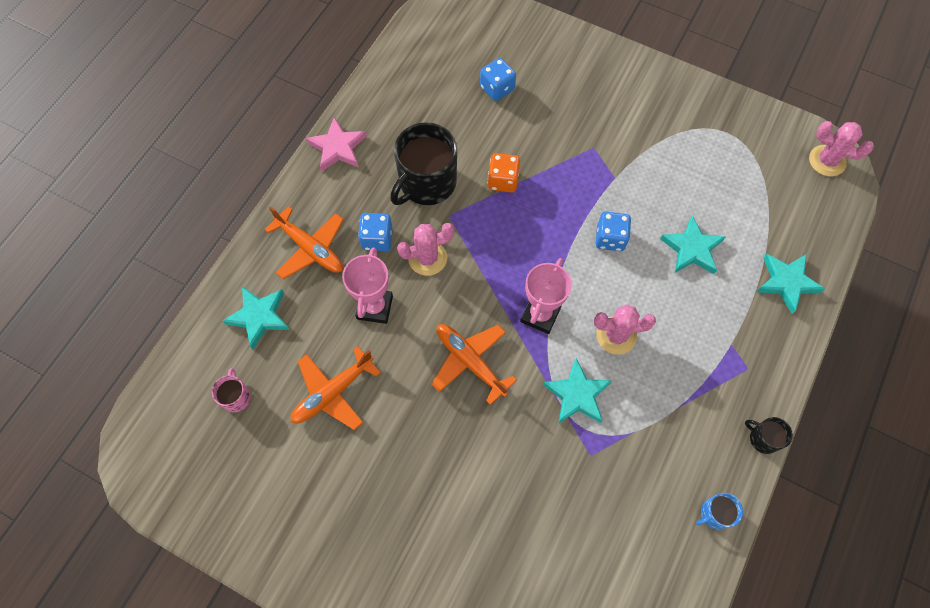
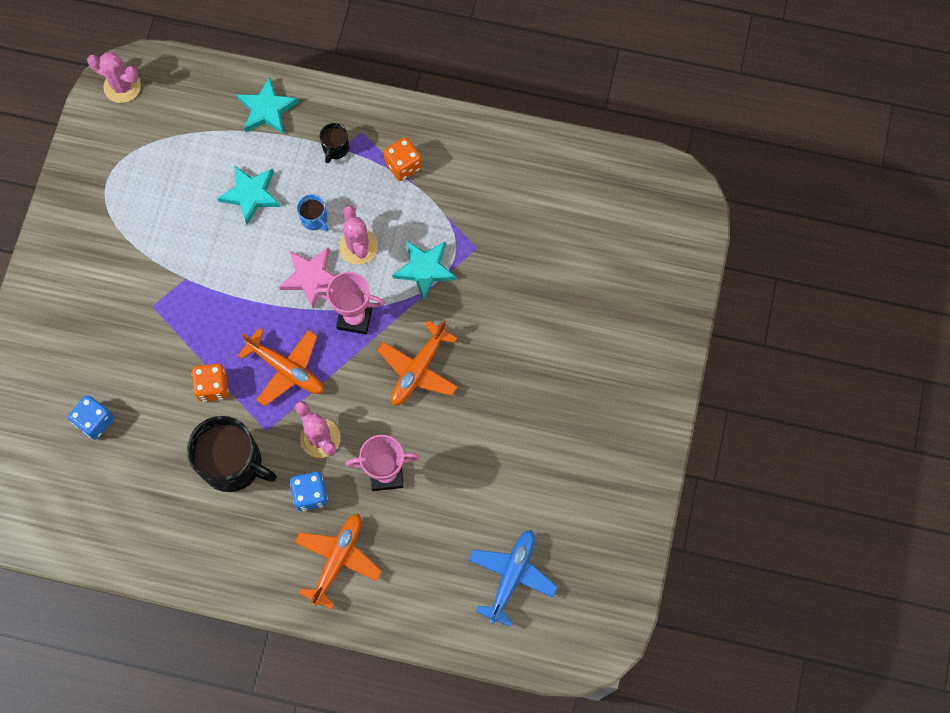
camera: 105 degrees left, 5 degrees up
(236, 397) = (511, 576): pink mug -> blue plane
(259, 317) = (425, 584): turquoise star -> none
(333, 393) = (482, 486): orange plane -> orange plane (286, 369)
(338, 148) = (209, 571): pink star -> pink star (311, 277)
(610, 238) = (257, 270): blue dice -> none
(702, 402) = (403, 165): none -> orange dice
(714, 514) = (498, 142): blue mug -> blue mug (314, 219)
(763, 438) = (423, 113): black mug -> black mug (335, 148)
(827, 161) = (122, 86): pink cactus -> pink cactus turned 75 degrees counterclockwise

